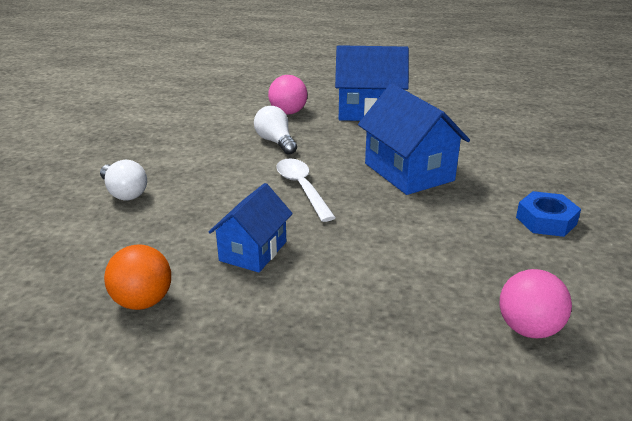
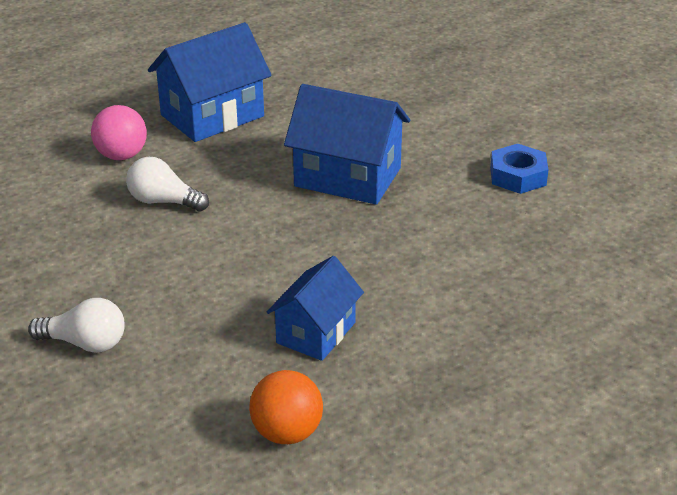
camera: 40 degrees left, 5 degrees up
(253, 251) = (316, 333): blue house -> blue house turned 45 degrees clockwise
(302, 188) = (270, 244): white spoon -> none
(528, 329) = (604, 282): pink ball -> none

